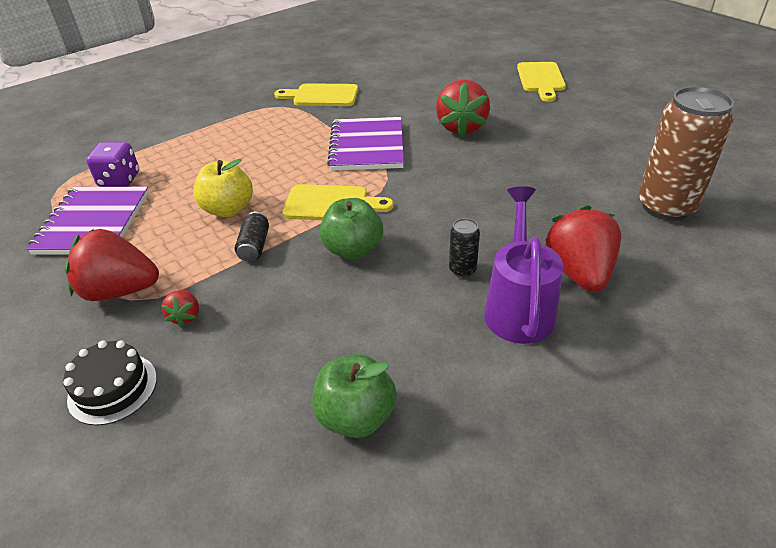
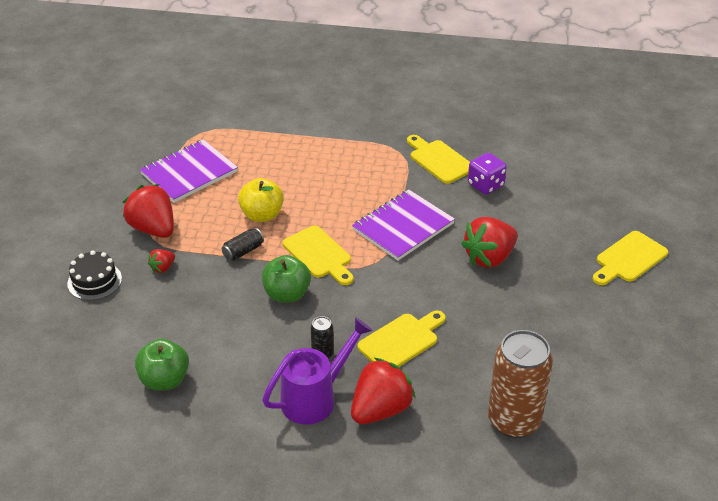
camera: 45 degrees right, 0 degrees up
(119, 180) = (235, 149): purple dice -> purple dice (485, 185)
(502, 215) = (401, 341): none -> yellow cutting board

